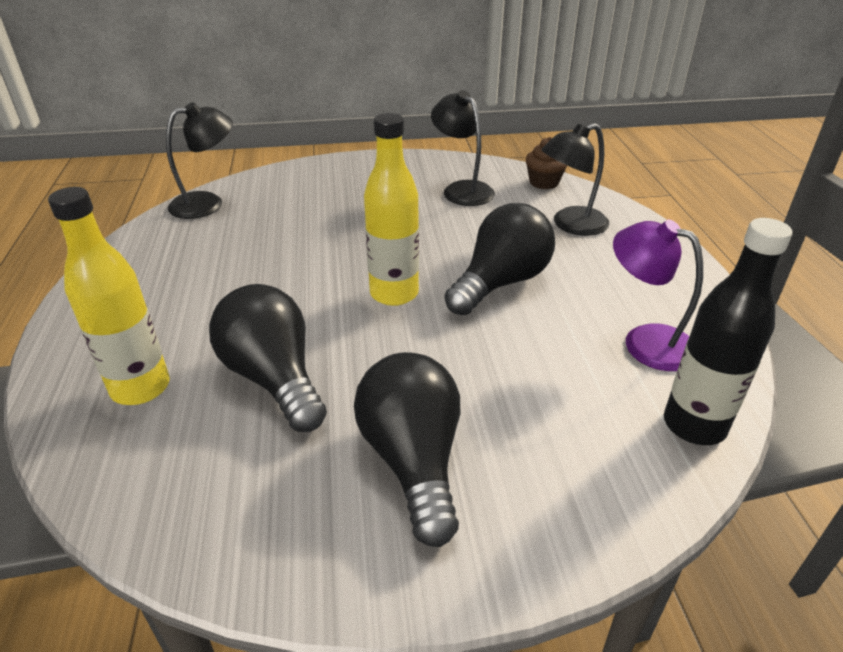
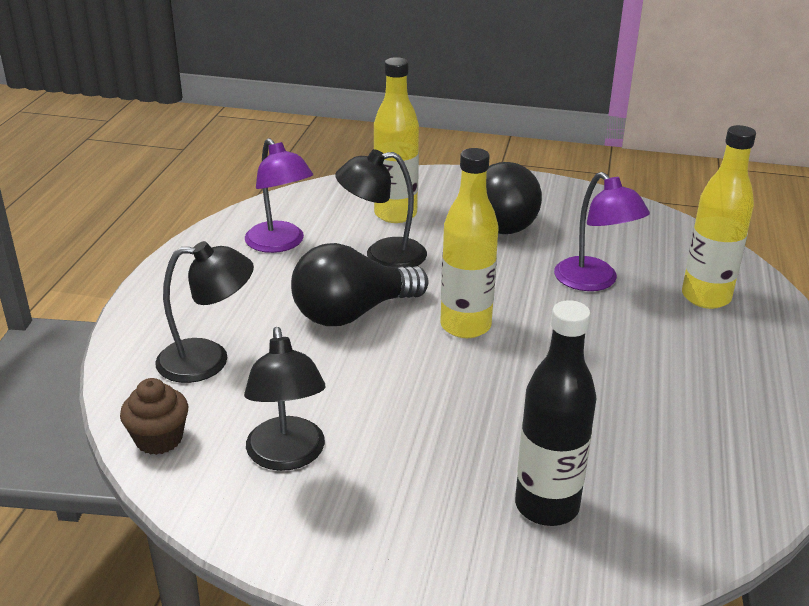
camera: 160 degrees left, 5 degrees down
(207, 203) = (692, 529): black lamp -> black lamp (383, 255)
(274, 378) = (594, 282): black light bulb -> purple lamp
(564, 429) = (395, 214): none -> yellow bottle
(694, 425) = (311, 200): black bottle -> black bottle (546, 506)

